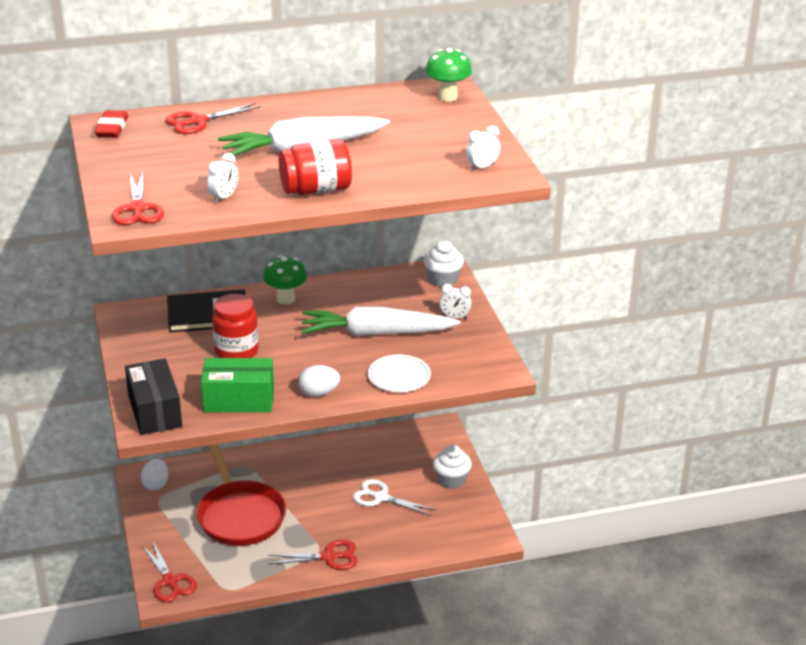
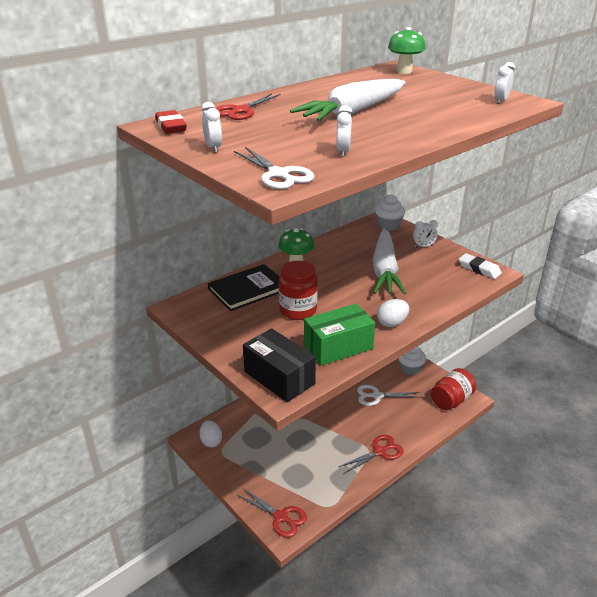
camera: 25 degrees left, 0 degrees up
(119, 165) = (213, 148): none -> white clock
(137, 209) = (278, 174): red scissors -> white scissors
(240, 516) = (292, 443): red pan -> none
(316, 190) = (408, 133): red jar -> red jar (451, 400)
(376, 333) = (385, 270): white carrot -> white carrot turned 60 degrees counterclockwise
(399, 376) = (433, 295): white plate -> none
(487, 362) = (479, 269): none -> white eraser

